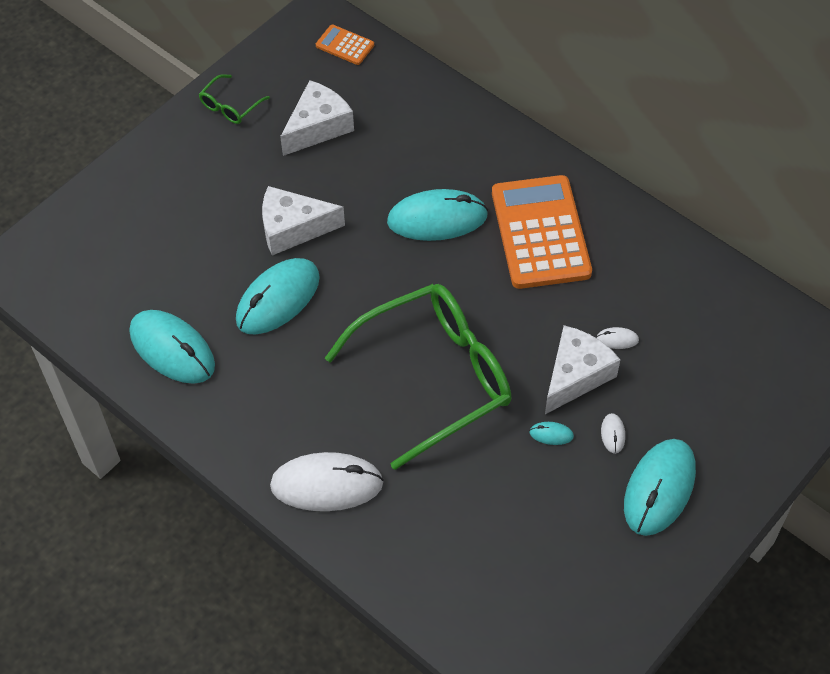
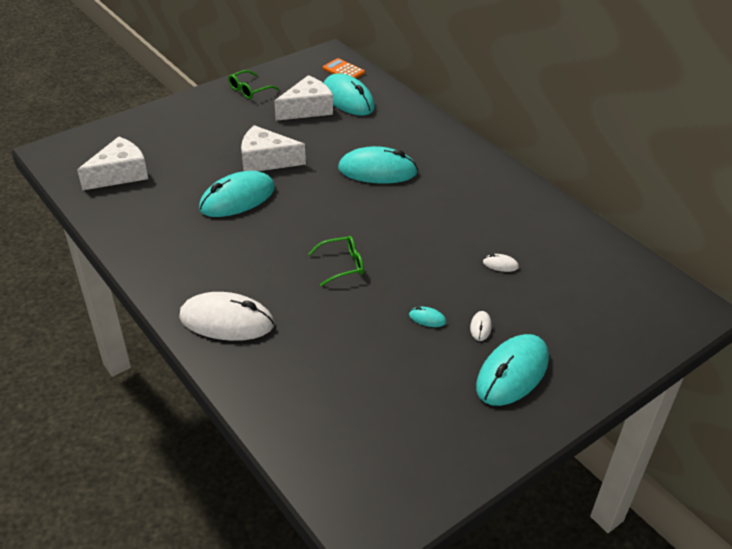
camera: 10 degrees right, 15 degrees down
(172, 349) = (144, 216): turquoise mouse -> turquoise mouse (348, 99)
(435, 377) = (342, 265): green glasses -> green glasses, size x0.40
(540, 233) = (455, 190): orange calculator -> none
(576, 375) = (459, 282): white cheese -> white cheese (120, 174)

